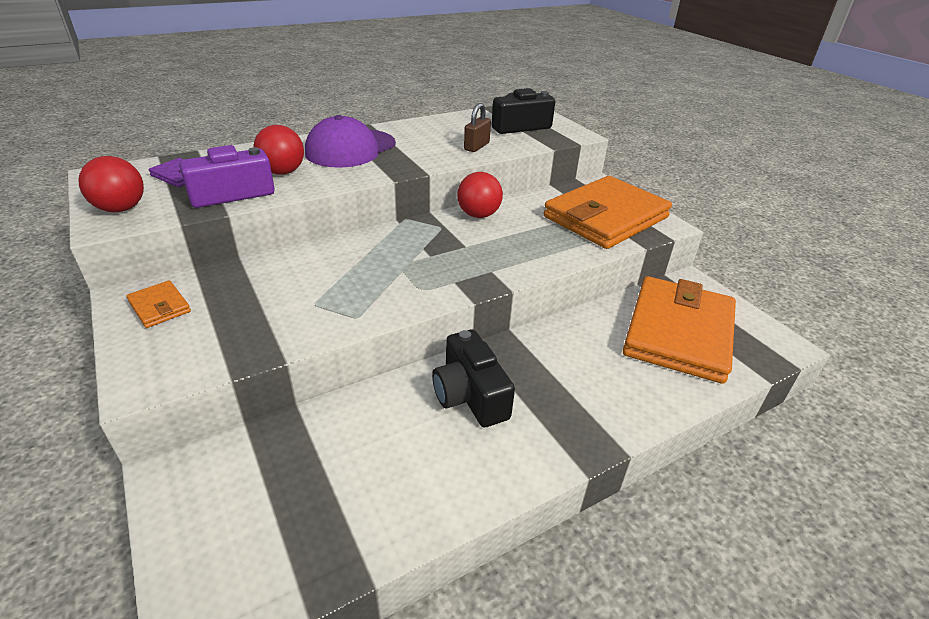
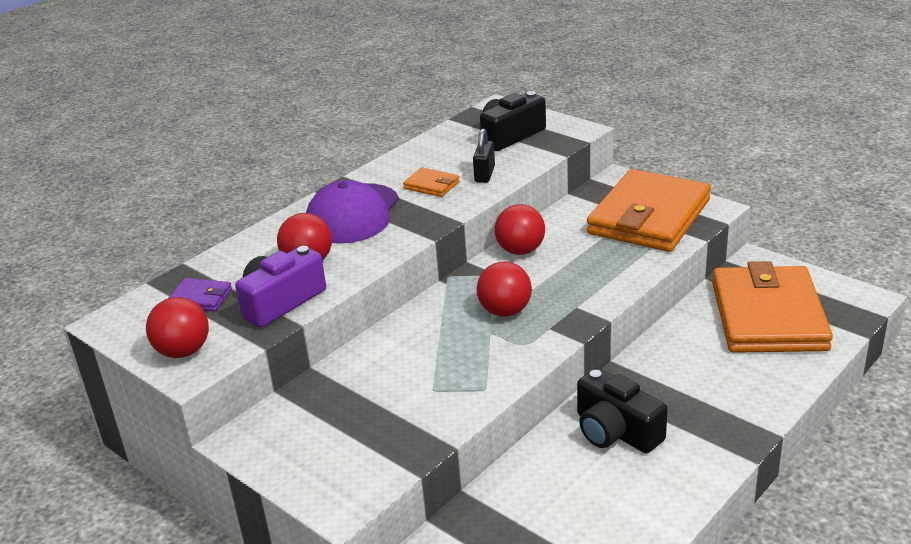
camera: 15 degrees left, 5 degrees down
(160, 307) = (284, 439): orange wallet -> orange wallet (431, 185)
(428, 257) = (505, 311): none -> red ball
(476, 146) = (484, 174): brown padlock -> black padlock

